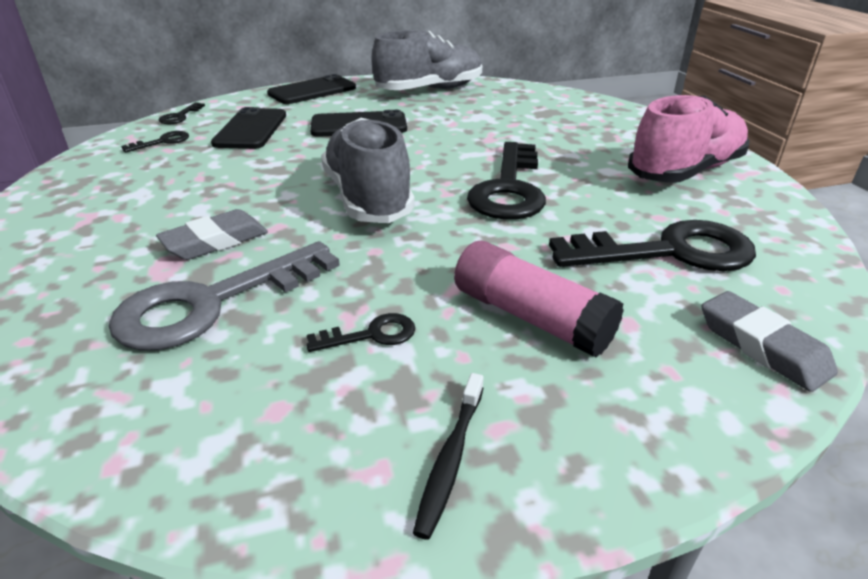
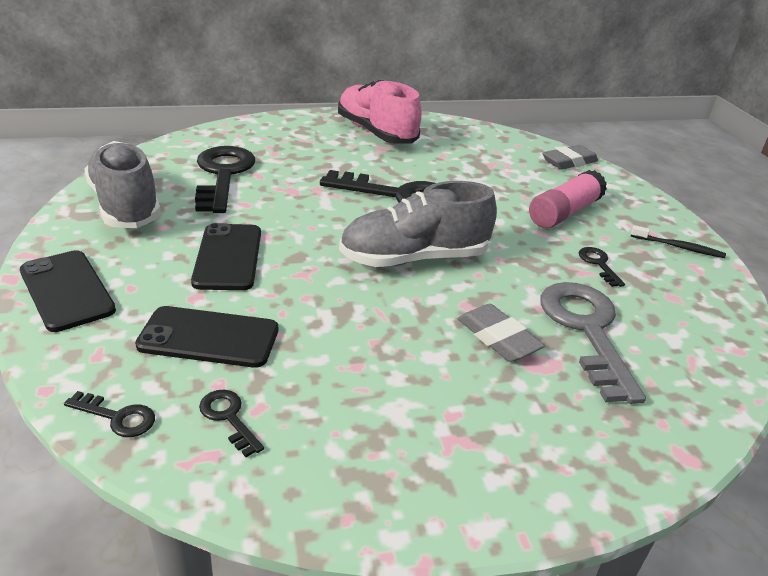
camera: 90 degrees left, 0 degrees up
(212, 303) = (586, 330): grey key -> grey key turned 150 degrees counterclockwise
(669, 252) = (487, 162): black key -> black key (223, 175)

